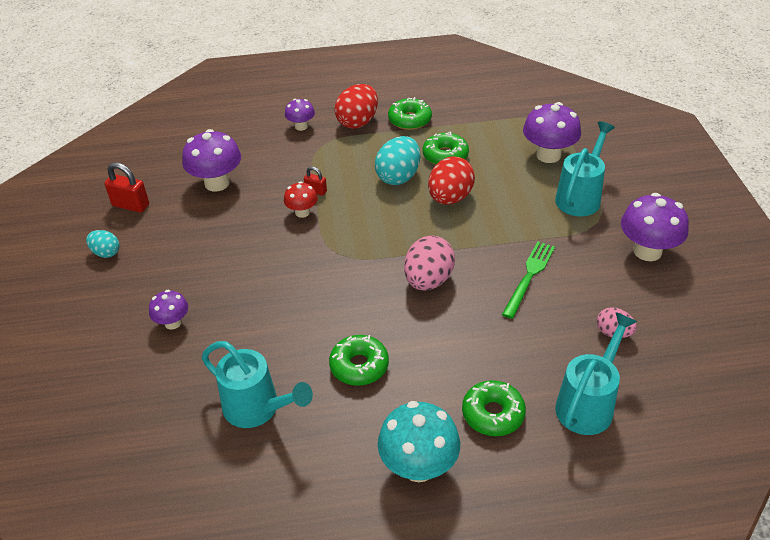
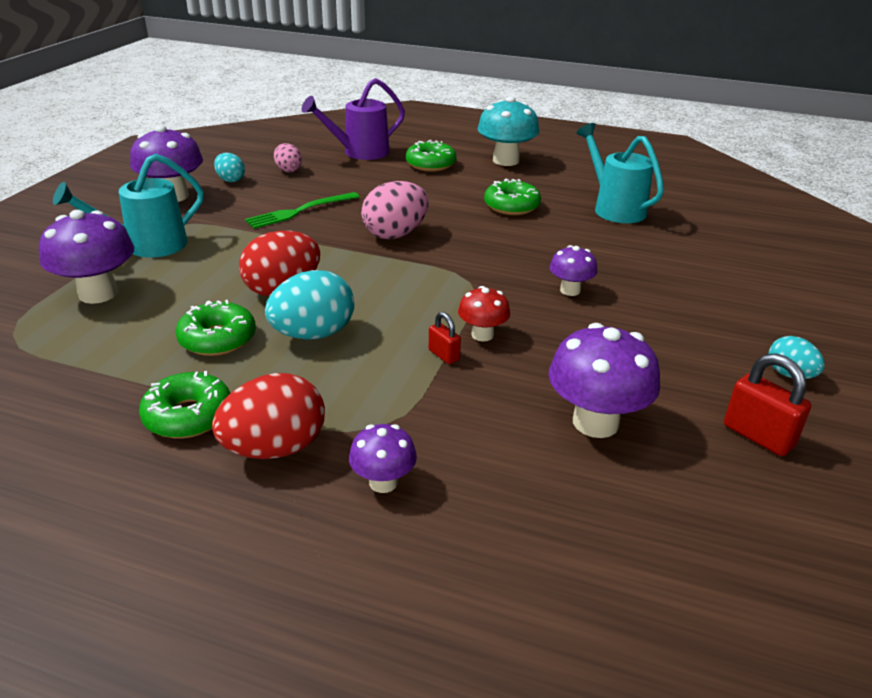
camera: 155 degrees left, 10 degrees down
(173, 323) = (689, 278): purple mushroom -> purple mushroom (570, 290)
(588, 403) = (359, 152): turquoise watering can -> purple watering can
(638, 293) = (230, 180): none -> turquoise egg

